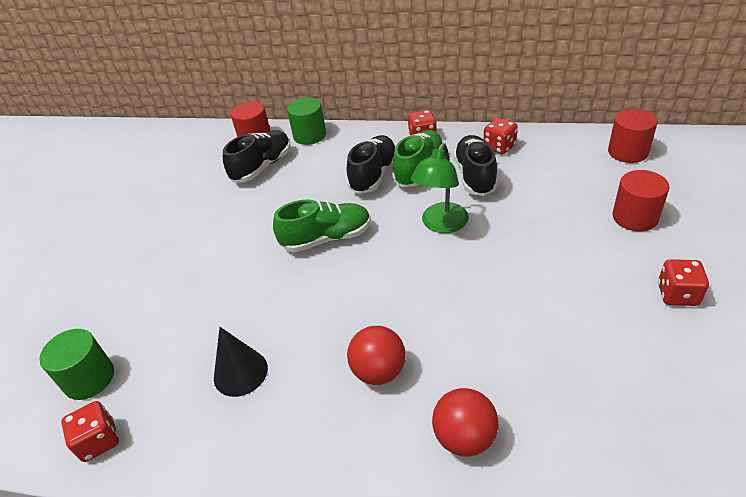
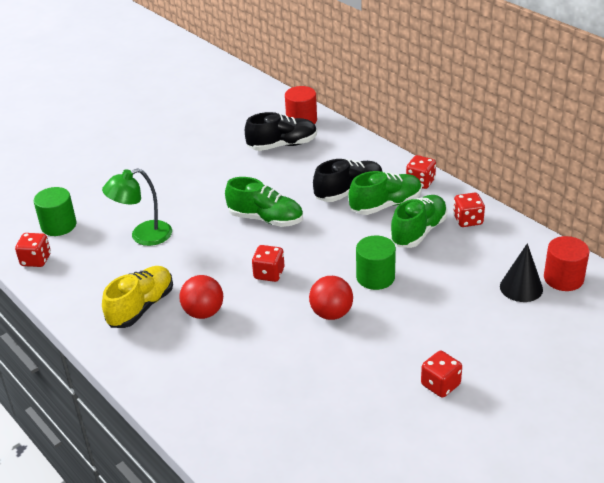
camera: 35 degrees right, 5 degrees down
(240, 372) = (133, 268): black cone -> black cone (521, 287)
(301, 412) = (141, 307): none -> yellow shoe
(310, 135) = (341, 137): green cylinder -> green cylinder (375, 277)
(395, 288) = (269, 274): none -> red dice
(441, 225) = (349, 252): green lamp -> green lamp (143, 236)
(464, 437) = (207, 372): red ball -> red ball (331, 313)
(475, 176) = (418, 232): black shoe -> green shoe
(635, 217) = (491, 324): red cylinder -> none

